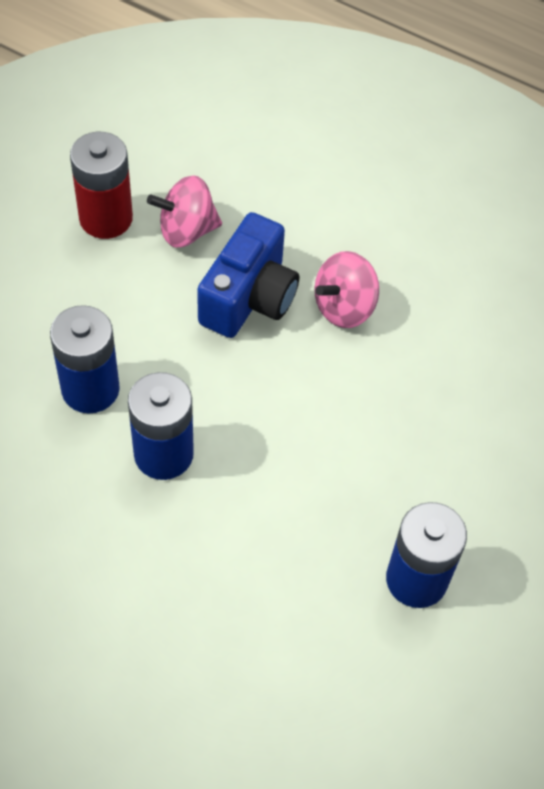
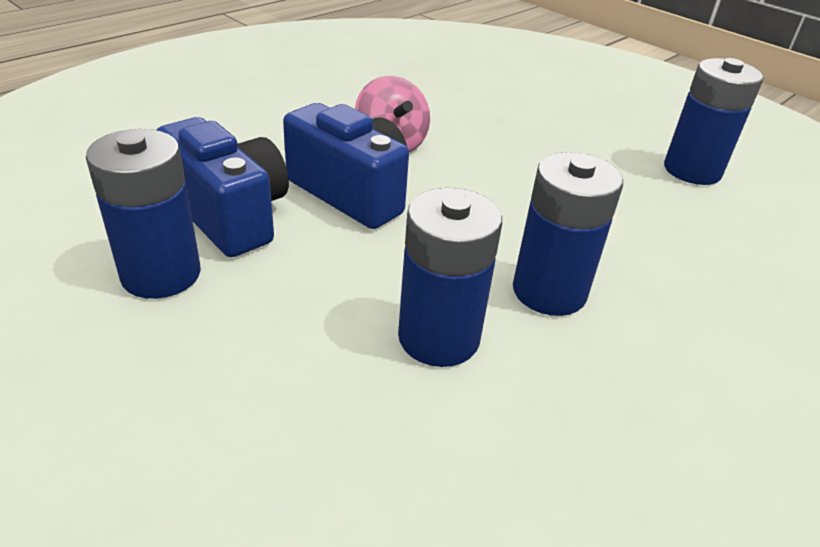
camera: 75 degrees left, 20 degrees down
(106, 218) = (161, 274): red battery -> blue battery
(186, 230) = (230, 215): pink spinning top -> blue camera

